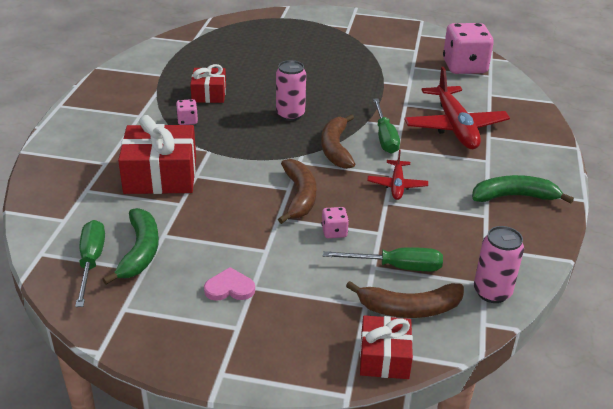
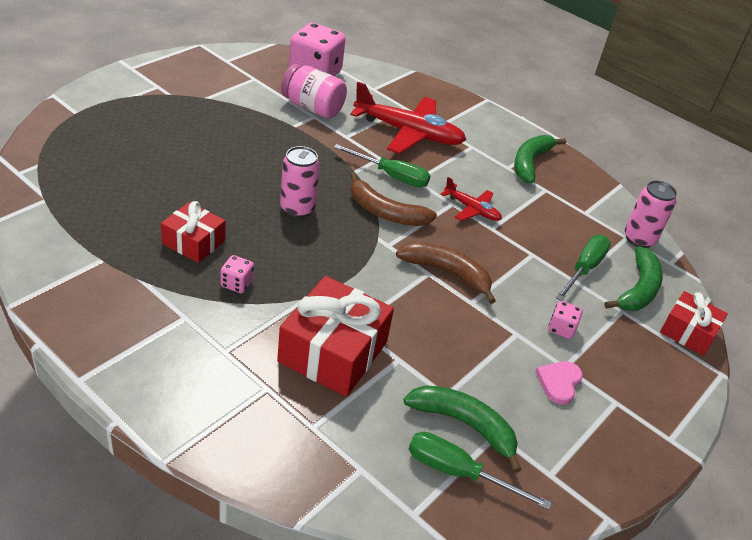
camera: 65 degrees left, 5 degrees up
(334, 232) = (515, 279): pink dice -> pink dice (561, 329)
(409, 308) = (638, 289): brown banana -> green banana
(418, 80) = (312, 108): none -> pink jar

